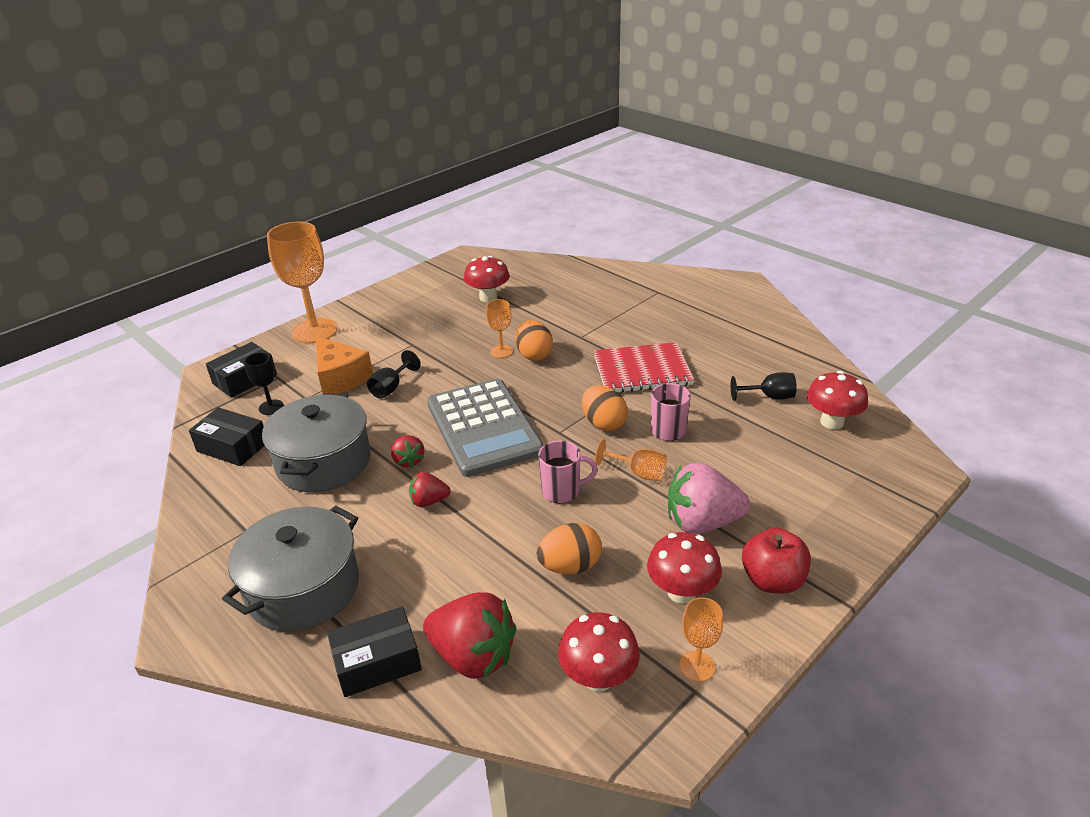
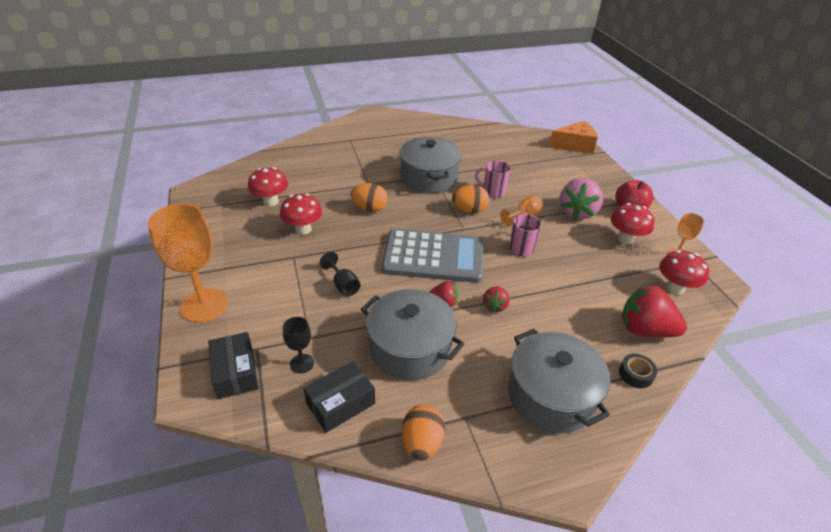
camera: 65 degrees left, 5 degrees up
(340, 378) = (300, 309): orange cheese -> orange cheese (575, 146)
(377, 662) = (635, 374): black box -> black tape
(473, 656) = (644, 330): red strawberry -> red strawberry turned 120 degrees counterclockwise
(501, 351) = (350, 220): orange goblet -> none
(570, 566) = (588, 268): orange egg -> orange egg (422, 443)
(642, 370) = (429, 177): red notebook -> grey pot
(769, 397) = (490, 152): black goblet -> none
(831, 422) = (525, 145): red mushroom -> red mushroom (303, 229)

